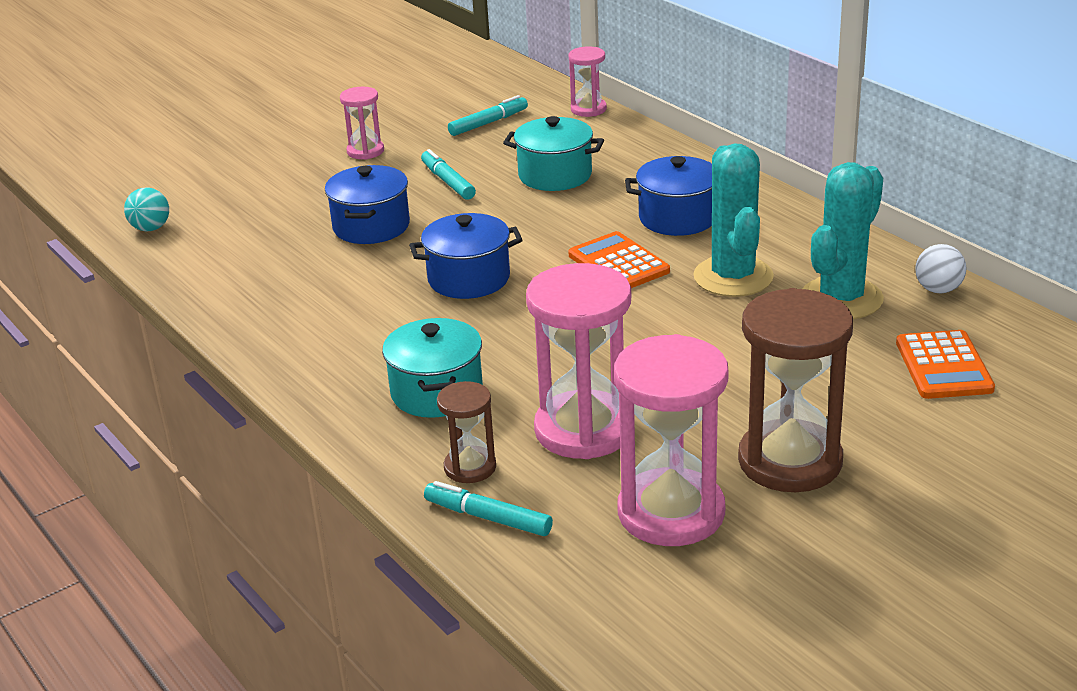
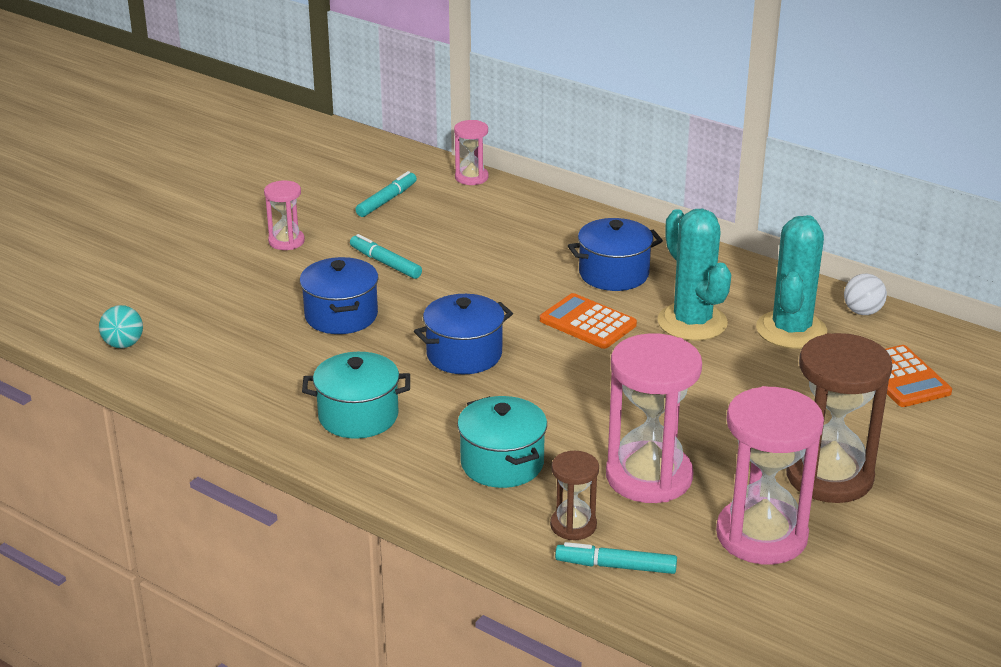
camera: 20 degrees left, 0 degrees up
(555, 175) = (480, 246): turquoise pot -> turquoise pot (358, 416)

